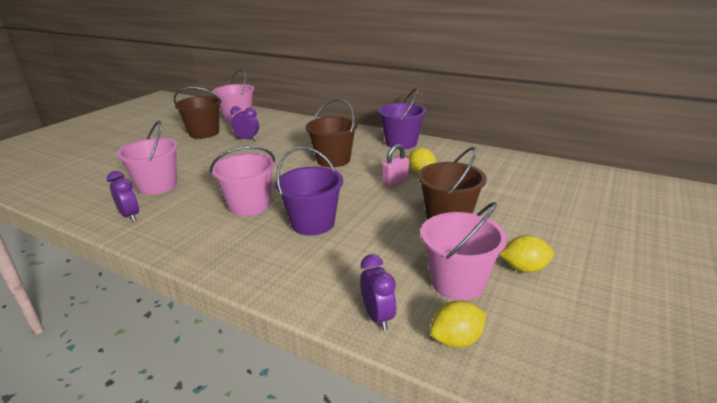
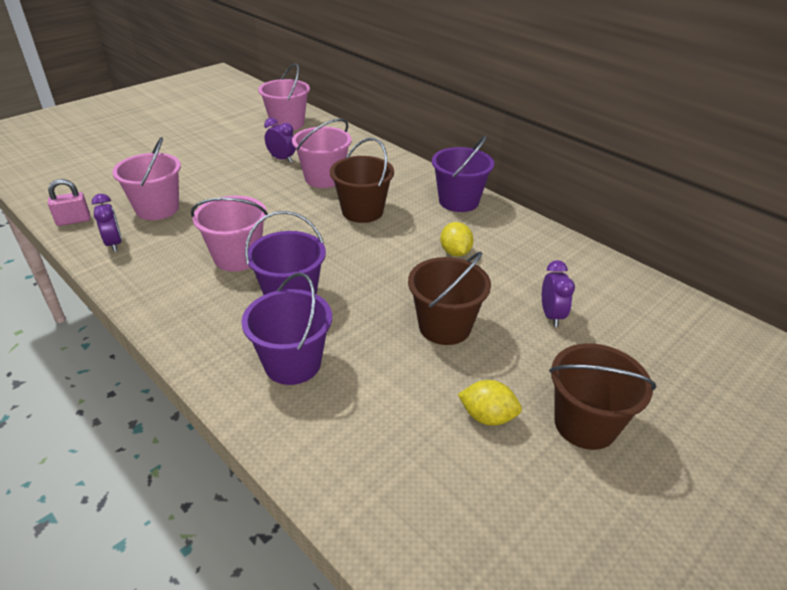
camera: 15 degrees right, 10 degrees up
(204, 133) = (239, 140): brown bucket -> brown bucket (585, 424)
(344, 267) = (292, 363): none -> purple bucket
(377, 317) = (292, 432): purple clock -> purple clock (551, 315)
(395, 182) = (415, 260): pink padlock -> pink padlock (73, 220)
(456, 340) = (355, 482): yellow lemon -> none
(457, 282) = (401, 414): pink bucket -> pink bucket (324, 178)

